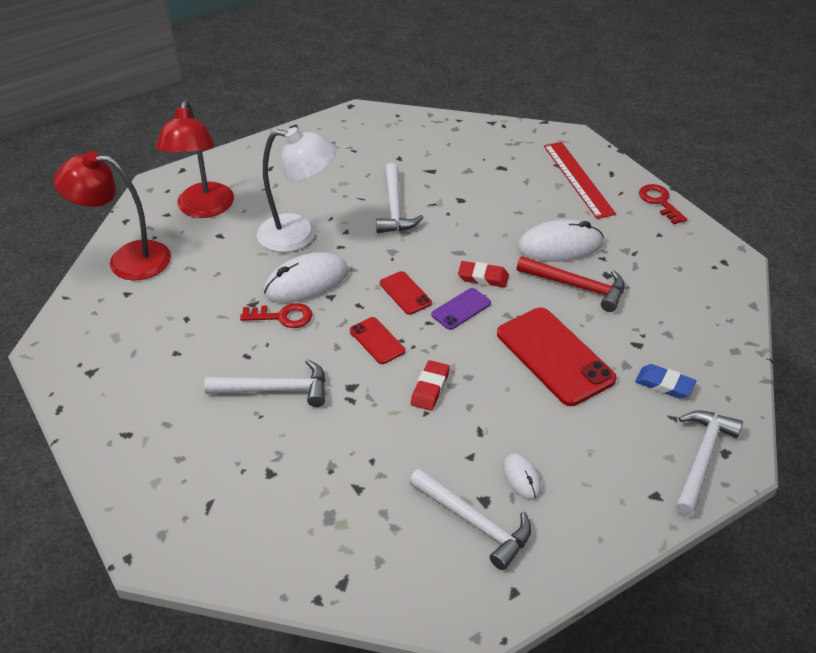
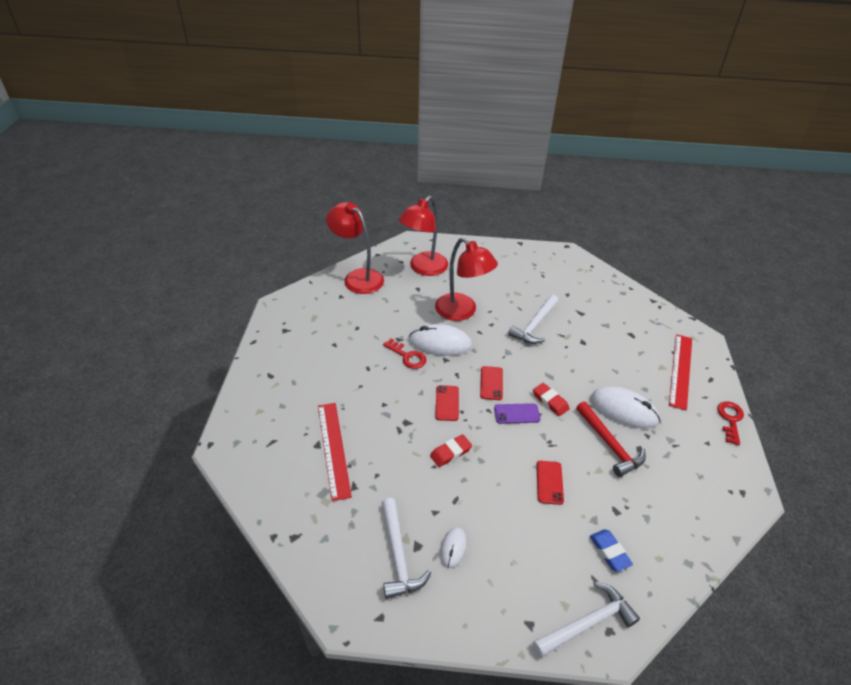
camera: 35 degrees right, 0 degrees up
(275, 390) = (364, 398): white hammer -> none
(295, 465) = (334, 449): none -> red ruler
(299, 235) = (462, 312): white lamp -> red lamp
(555, 356) = (549, 482): red phone -> red phone, size x0.50

